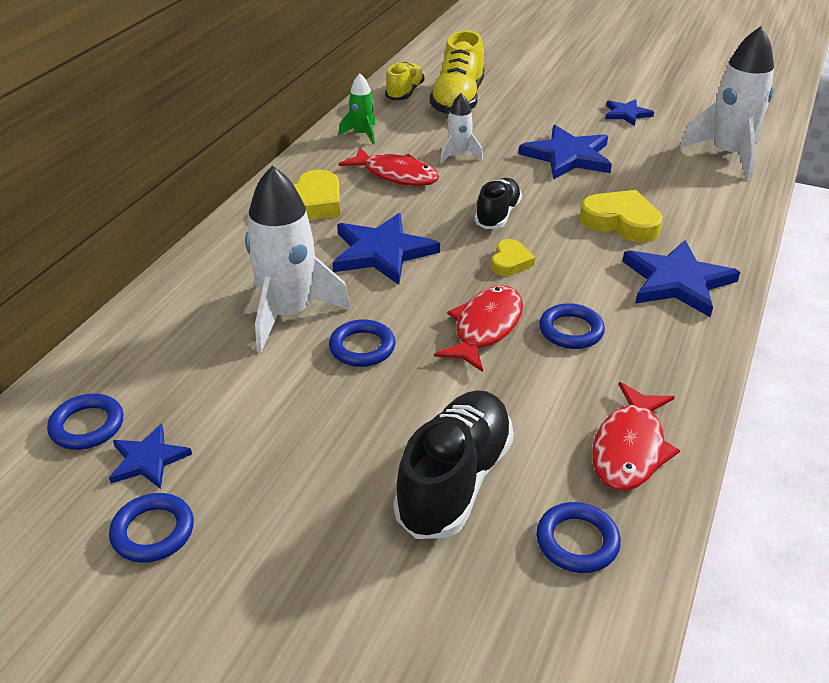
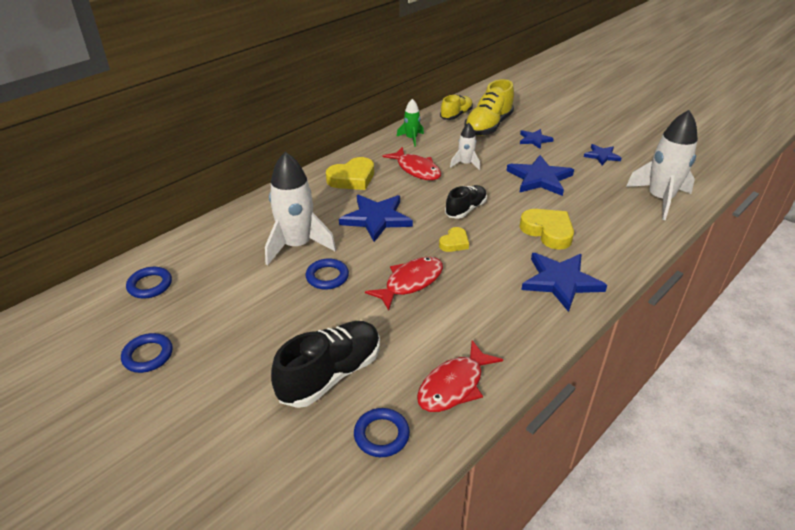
camera: 20 degrees right, 0 degrees up
(148, 460) = (169, 313): blue star -> blue star (534, 140)
(571, 330) = (465, 298): blue ring -> none

